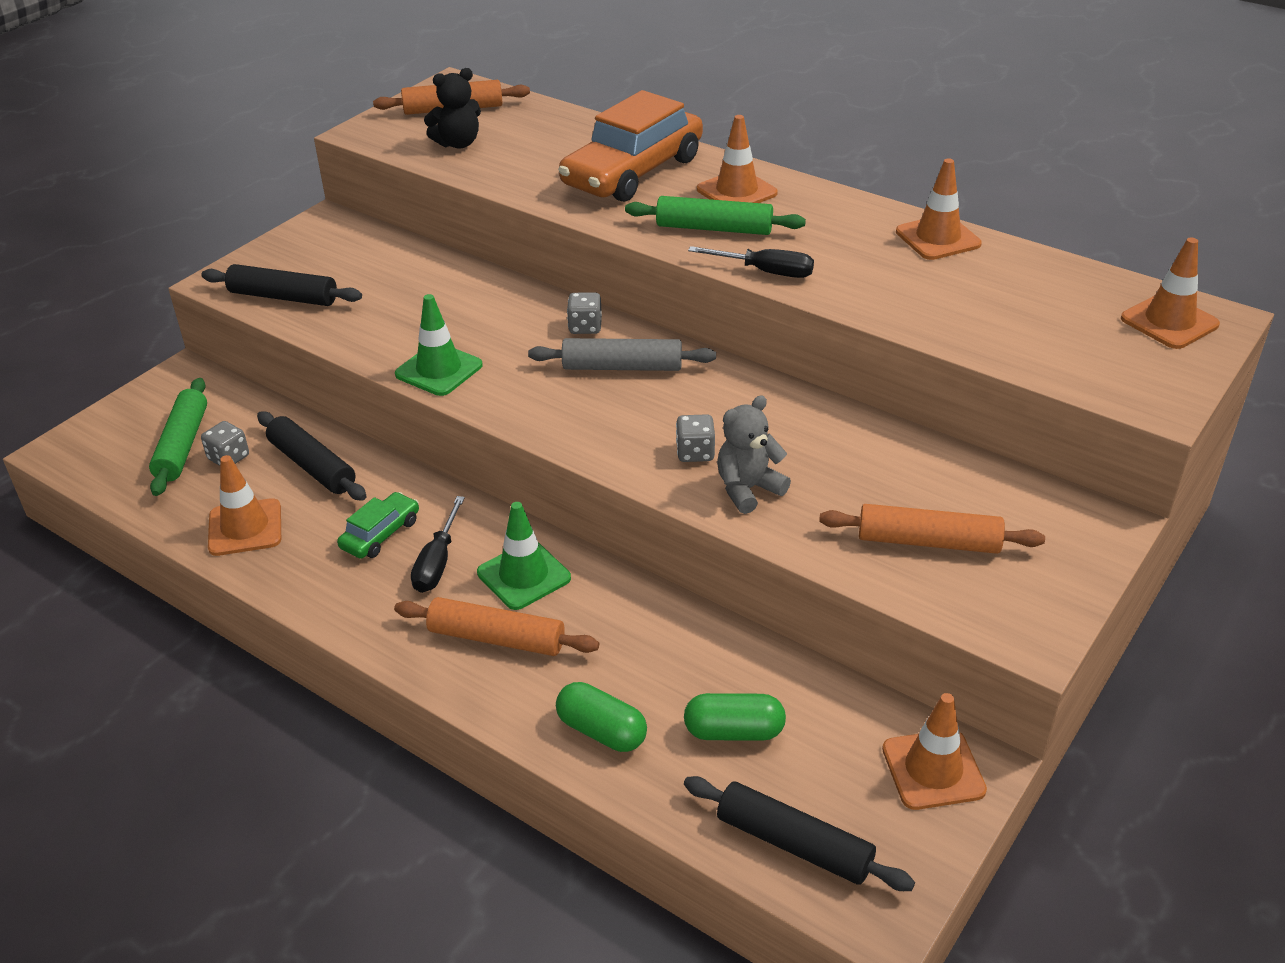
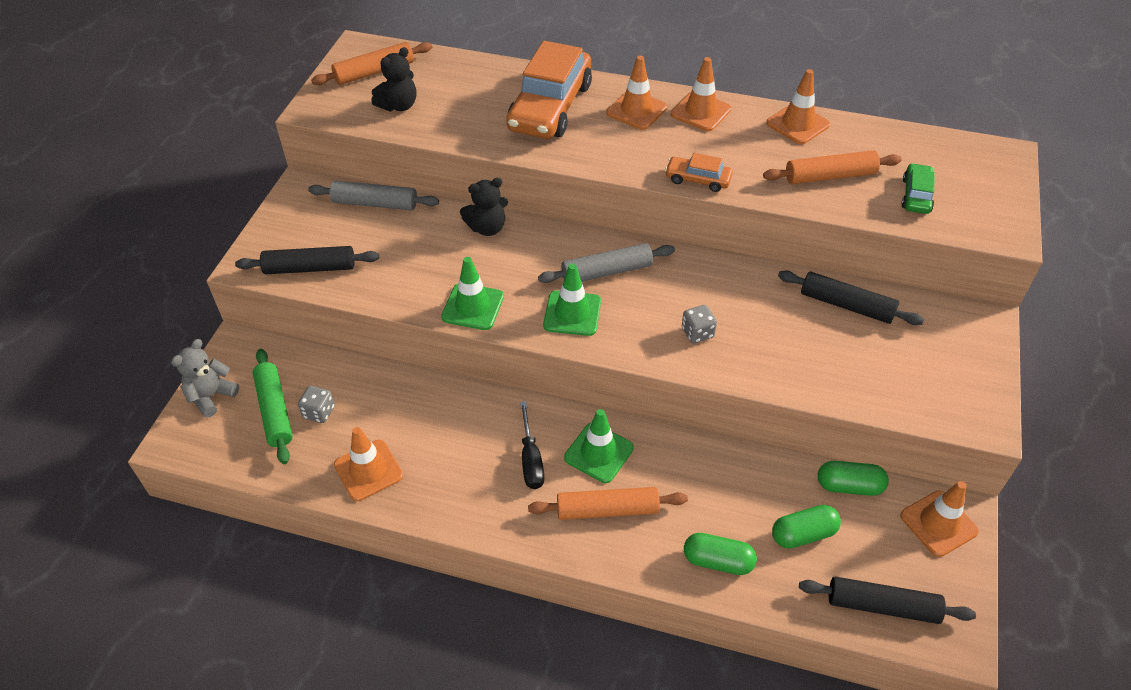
camera: 20 degrees left, 10 degrees up
(312, 466) = (390, 402): black rolling pin -> black rolling pin (846, 305)
(380, 534) = (475, 447): green car -> green car (916, 195)
(396, 250) = (375, 203): none -> grey rolling pin
(508, 296) = (487, 228): none -> black teddy bear
(552, 400) = (572, 313): none -> green traffic cone
(585, 327) = (560, 242): grey dice -> none
(714, 228) = (639, 148): green rolling pin -> none
(748, 489) = (749, 354): grey teddy bear -> grey teddy bear (211, 396)
(766, 272) = (698, 179): black screwdriver -> orange car
(831, 693) = (849, 486): none -> green capsule
(928, 542) = (886, 365): orange rolling pin -> orange rolling pin (830, 176)
(1169, 322) = (979, 164): orange traffic cone -> orange traffic cone (701, 112)

